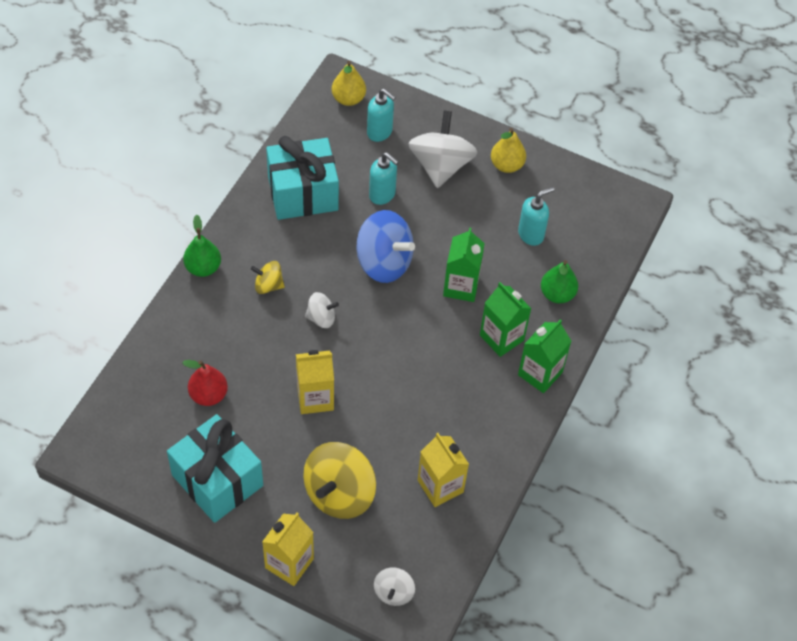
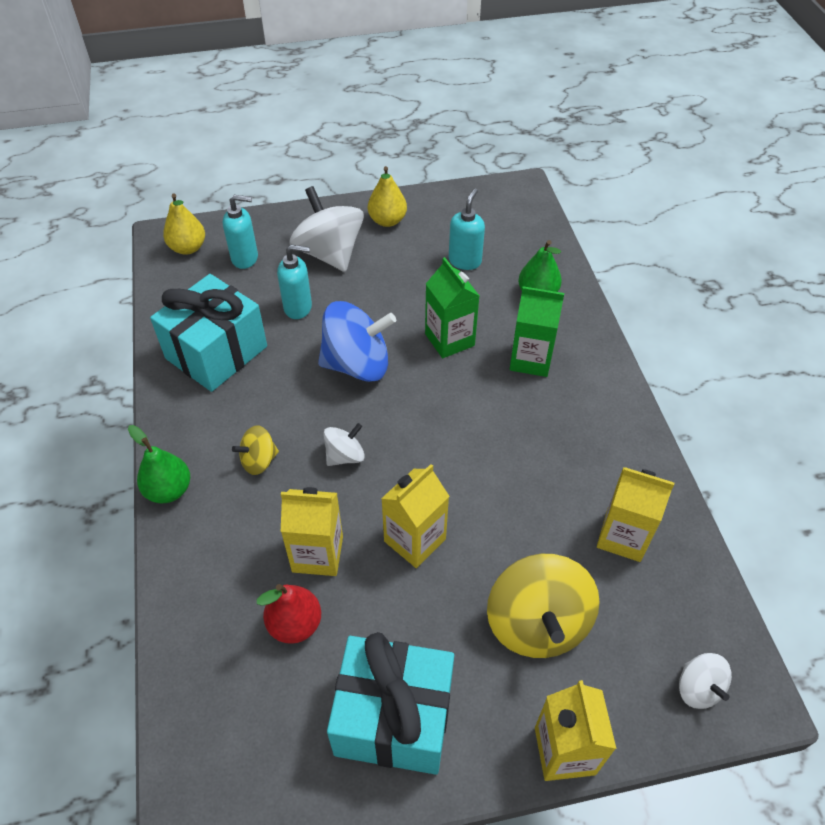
camera: 35 degrees left, 5 degrees down
(254, 365) = (317, 554): none -> yellow carton
(540, 373) = (595, 367): green carton -> none

